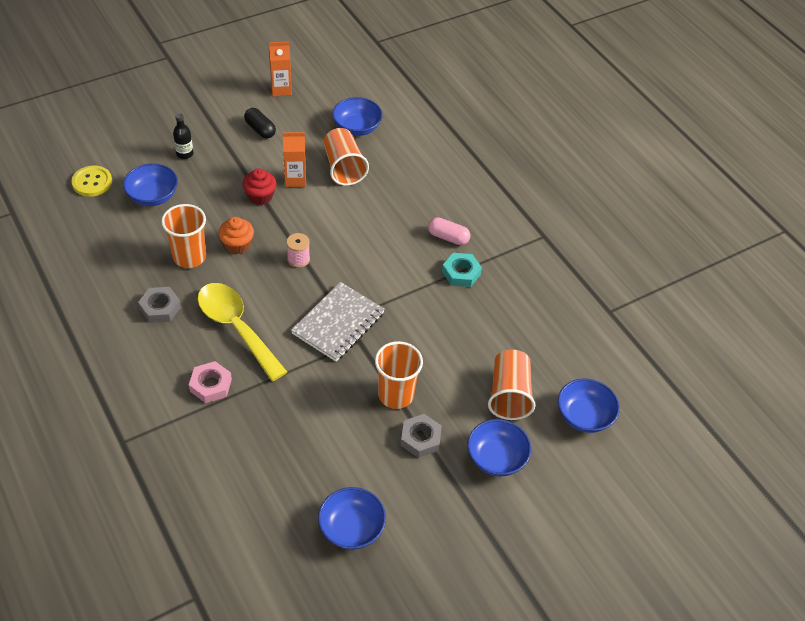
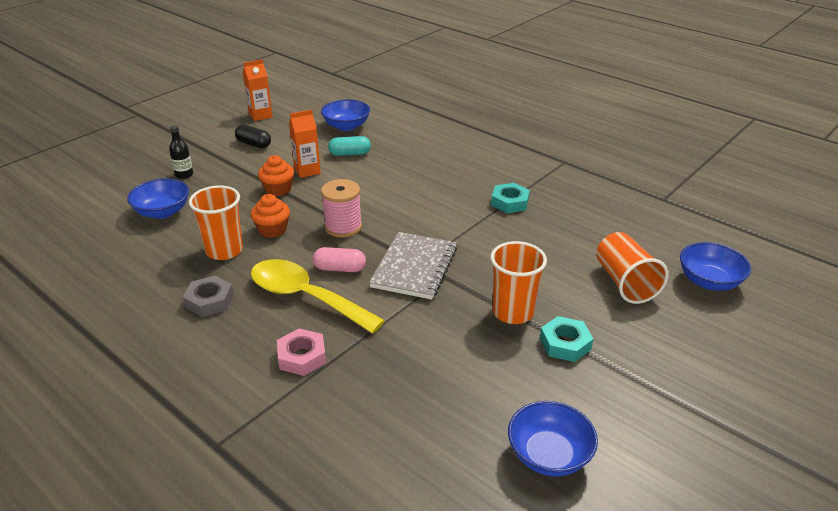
camera: 15 degrees left, 15 degrees down
(92, 182) = (89, 215): yellow button -> none
(260, 196) = (278, 189): red cupcake -> orange cupcake
(298, 259) = (343, 227): pink spool -> pink spool, size x1.53
(343, 168) = (350, 154): orange cup -> turquoise capsule
(420, 438) = (565, 344): grey nut -> turquoise nut
(448, 237) = (479, 180): pink capsule -> pink capsule (340, 268)
(496, 458) = (655, 339): blue bowl -> none

